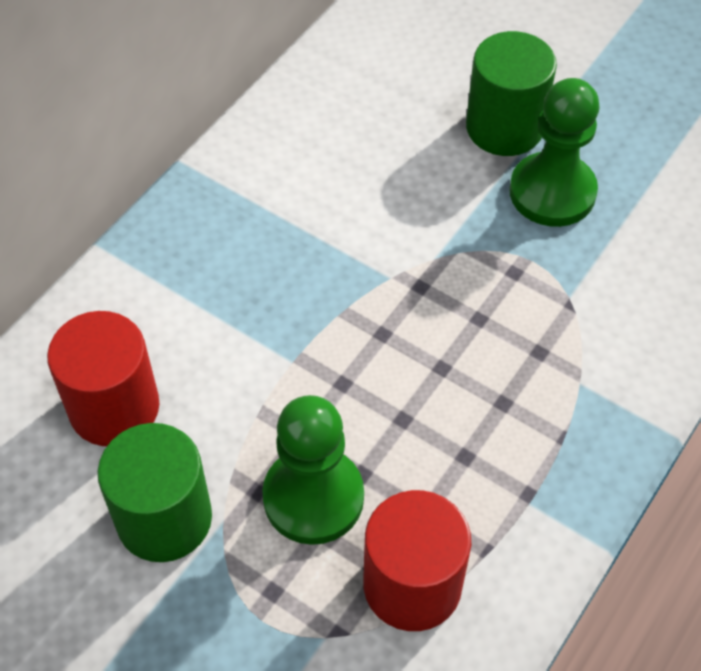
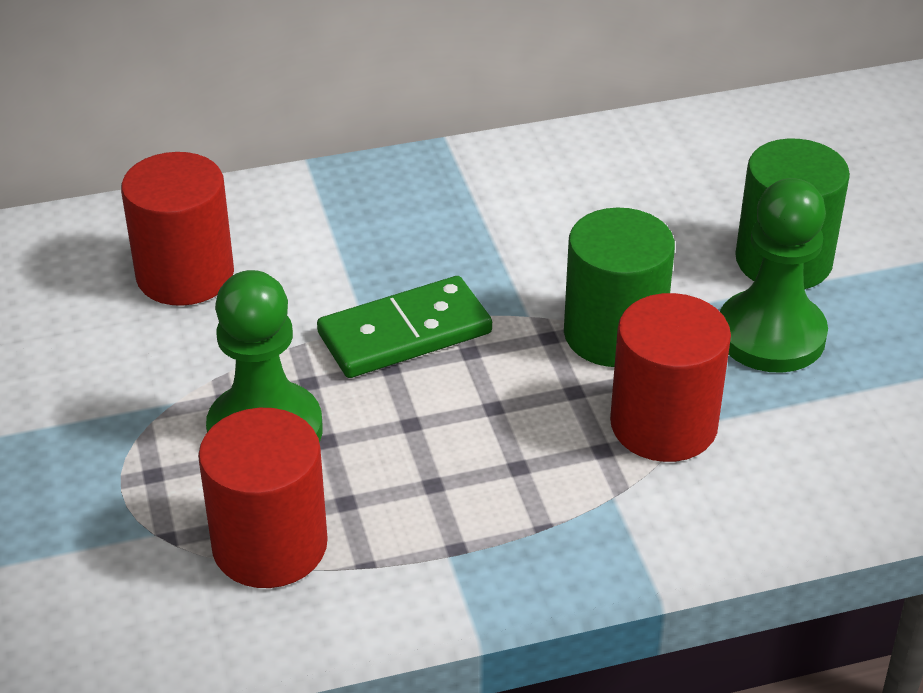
camera: 40 degrees right, 15 degrees down
(164, 519) = (132, 371): green cylinder -> green cylinder (614, 334)
(325, 349) = (405, 333): none -> green domino
(557, 306) = (663, 425): none -> red cylinder

